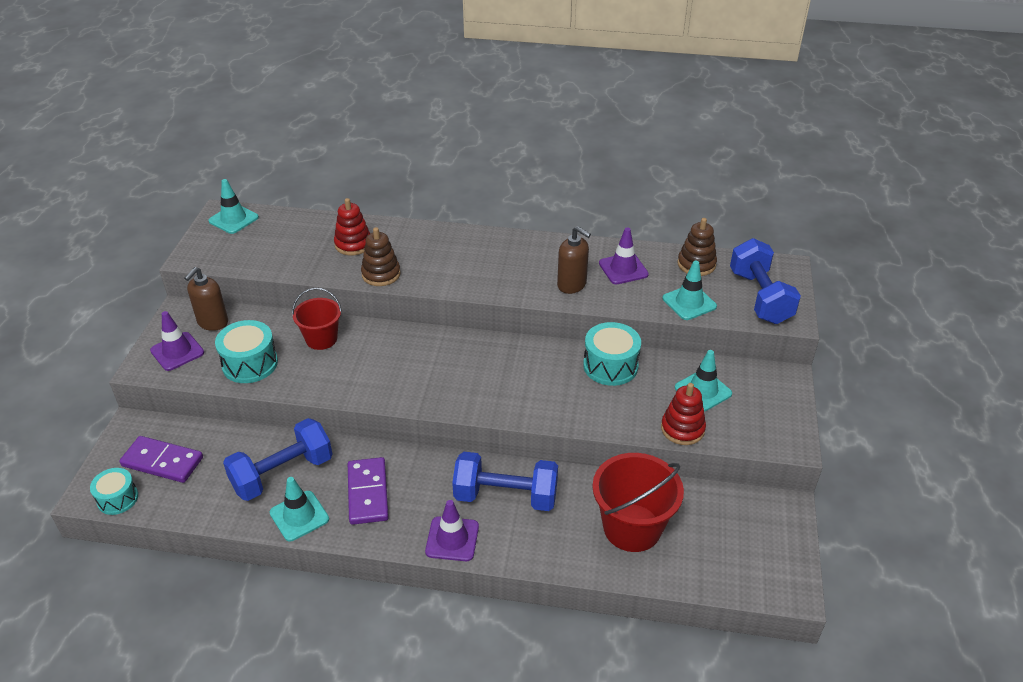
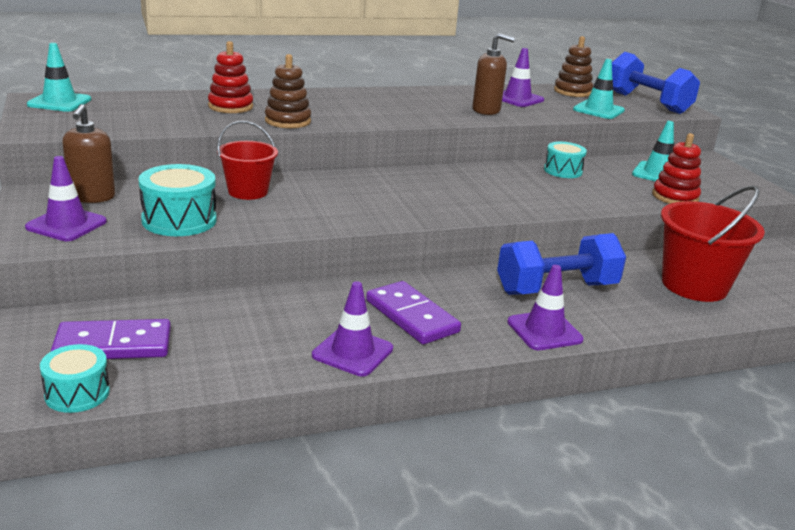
camera: 30 degrees left, 15 degrees down
(282, 474) = (292, 322): blue dumbbell -> none
(299, 516) = (352, 352): turquoise traffic cone -> purple traffic cone
(610, 366) = (563, 171): turquoise drum -> turquoise drum, size x0.66

